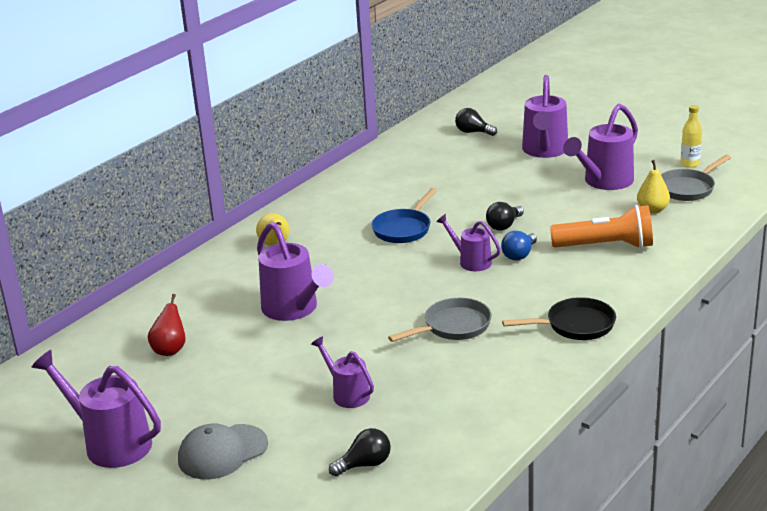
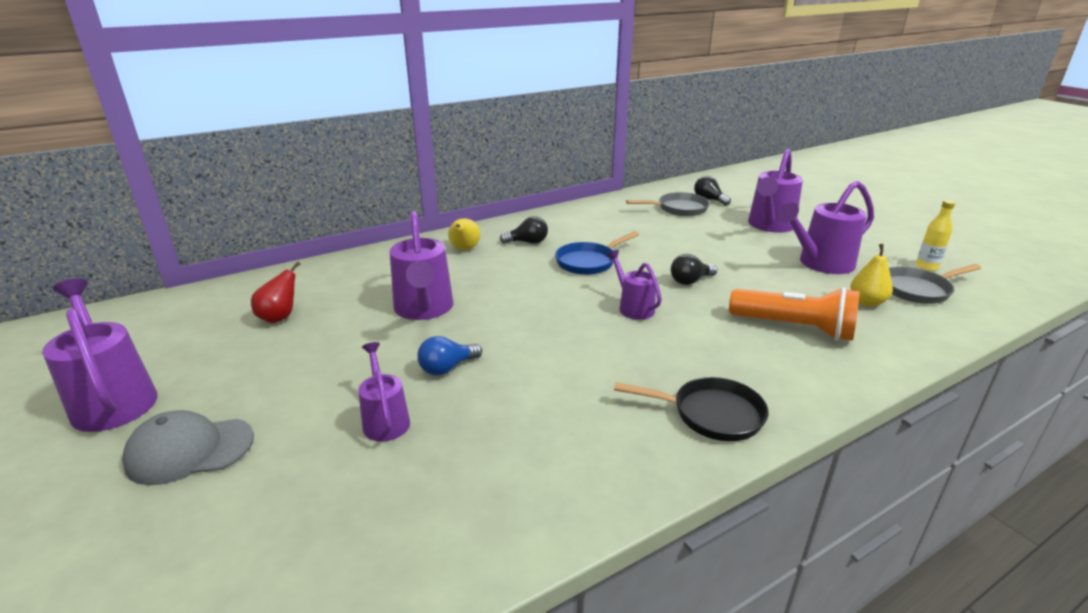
camera: 20 degrees right, 0 degrees up
(364, 464) = (310, 533): black light bulb -> black light bulb (527, 242)
(453, 326) = (564, 373): grey pan -> grey pan (679, 209)
(519, 255) = (689, 313): blue light bulb -> blue light bulb (447, 368)

